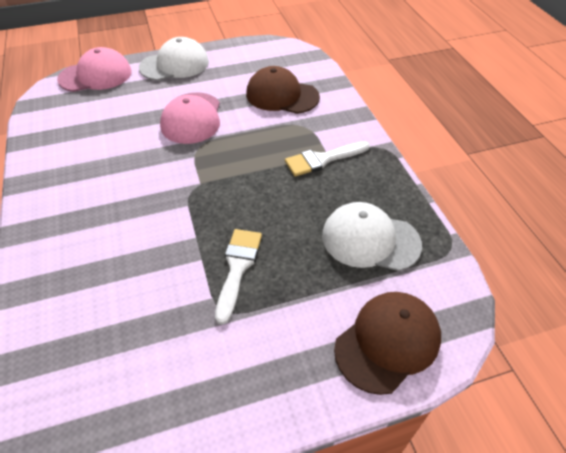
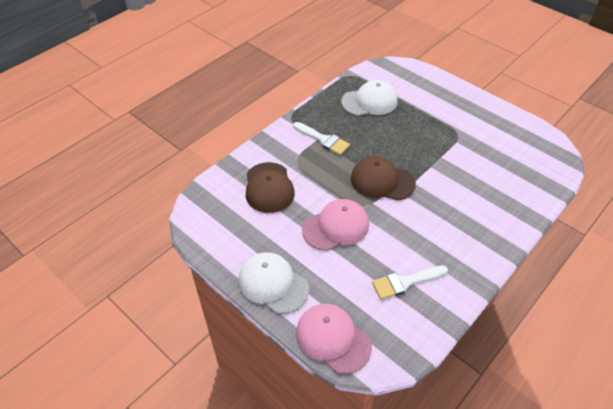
camera: 120 degrees left, 0 degrees up
(238, 267) = (432, 140): white brush -> white brush (405, 282)
(370, 240) = (369, 101): white cap -> white cap turned 90 degrees counterclockwise
(387, 342) = (420, 81): brown cap -> brown cap (382, 181)

